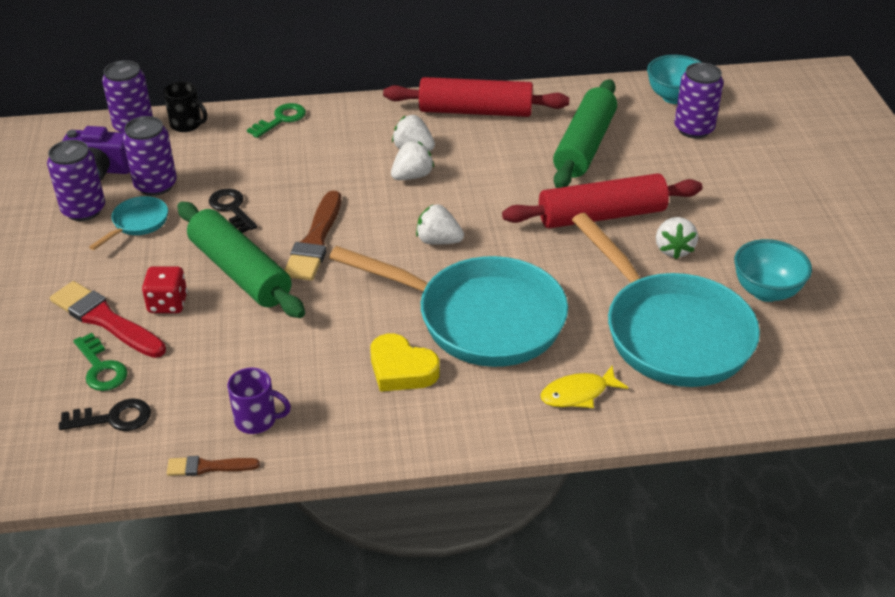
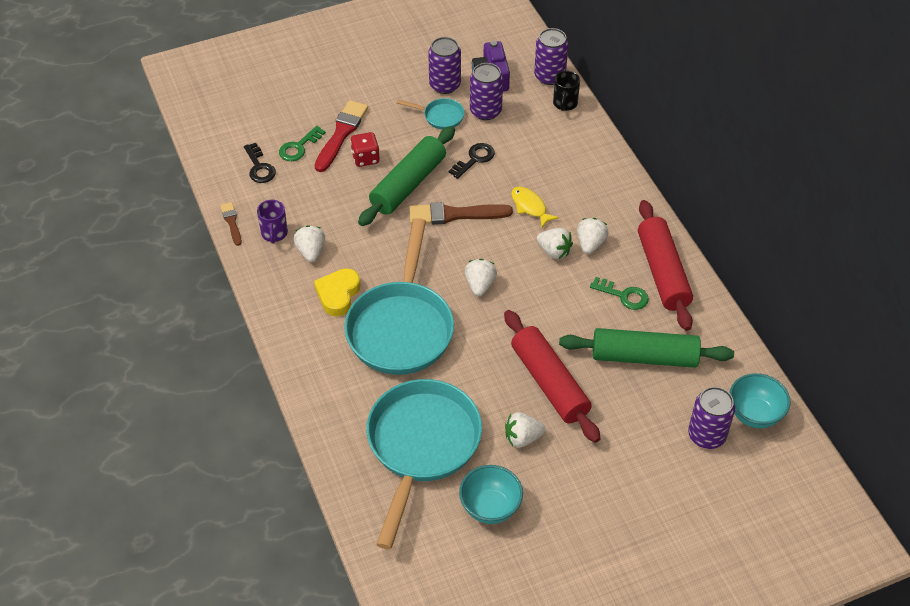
camera: 75 degrees right, 10 degrees up
(281, 119) = (595, 154): green key -> green key (623, 295)
(311, 385) = (311, 251): none -> white strawberry
(578, 394) = (340, 397): yellow fish -> yellow fish (530, 207)
(671, 332) = (421, 446): turquoise pan -> turquoise pan turned 150 degrees clockwise

